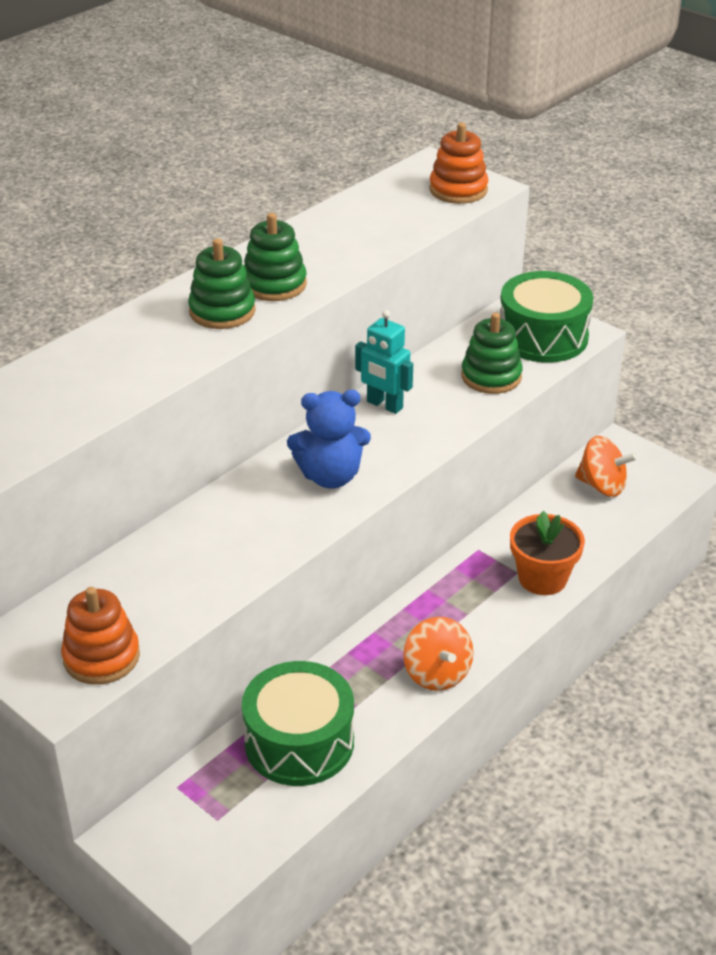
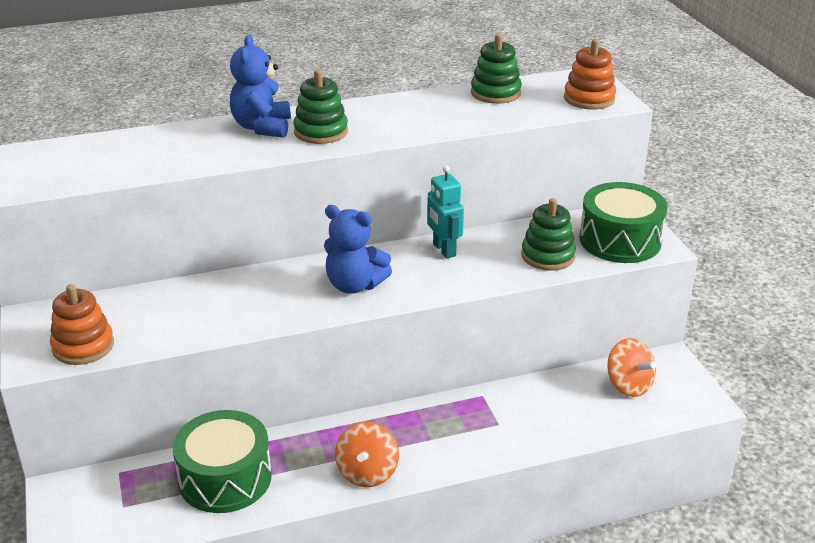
camera: 30 degrees right, 5 degrees down
(150, 326) = (262, 127): none -> blue teddy bear
(274, 284) = (377, 125): green stacking toy -> green stacking toy (495, 93)
(542, 578) = (514, 436): orange flower pot -> none

